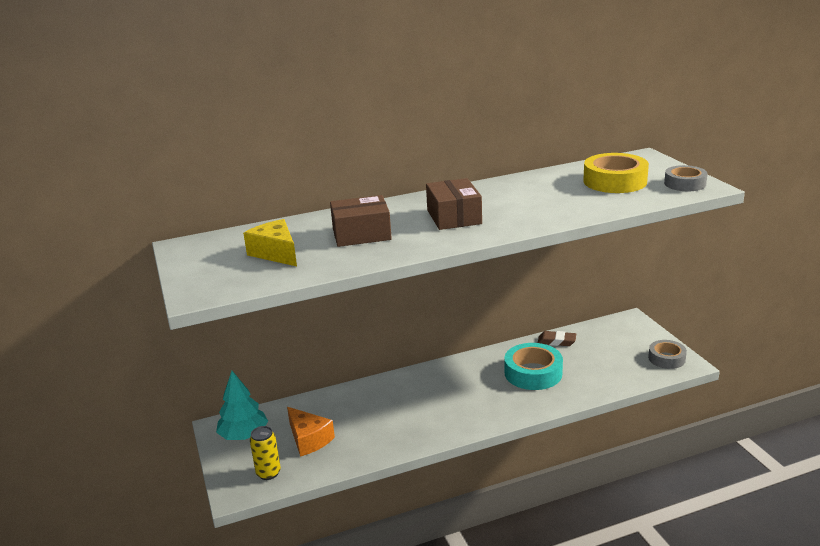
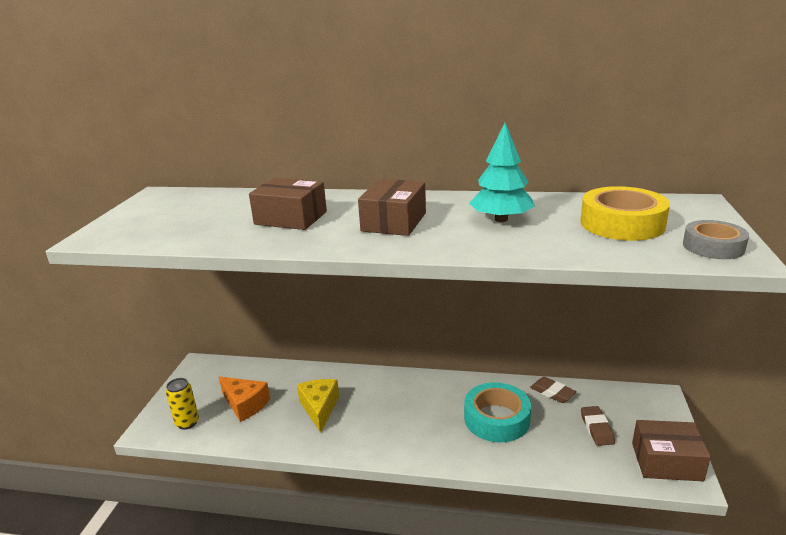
camera: 30 degrees right, 0 degrees up
(244, 435) = (206, 380): turquoise tree -> turquoise tree (501, 219)
(276, 253) = (202, 217): yellow cheese -> yellow cheese (319, 408)
(309, 439) = (245, 404): orange cheese -> orange cheese turned 45 degrees counterclockwise
(607, 354) = (596, 428): none -> brown eraser
(666, 358) = (666, 461): grey tape -> brown box

